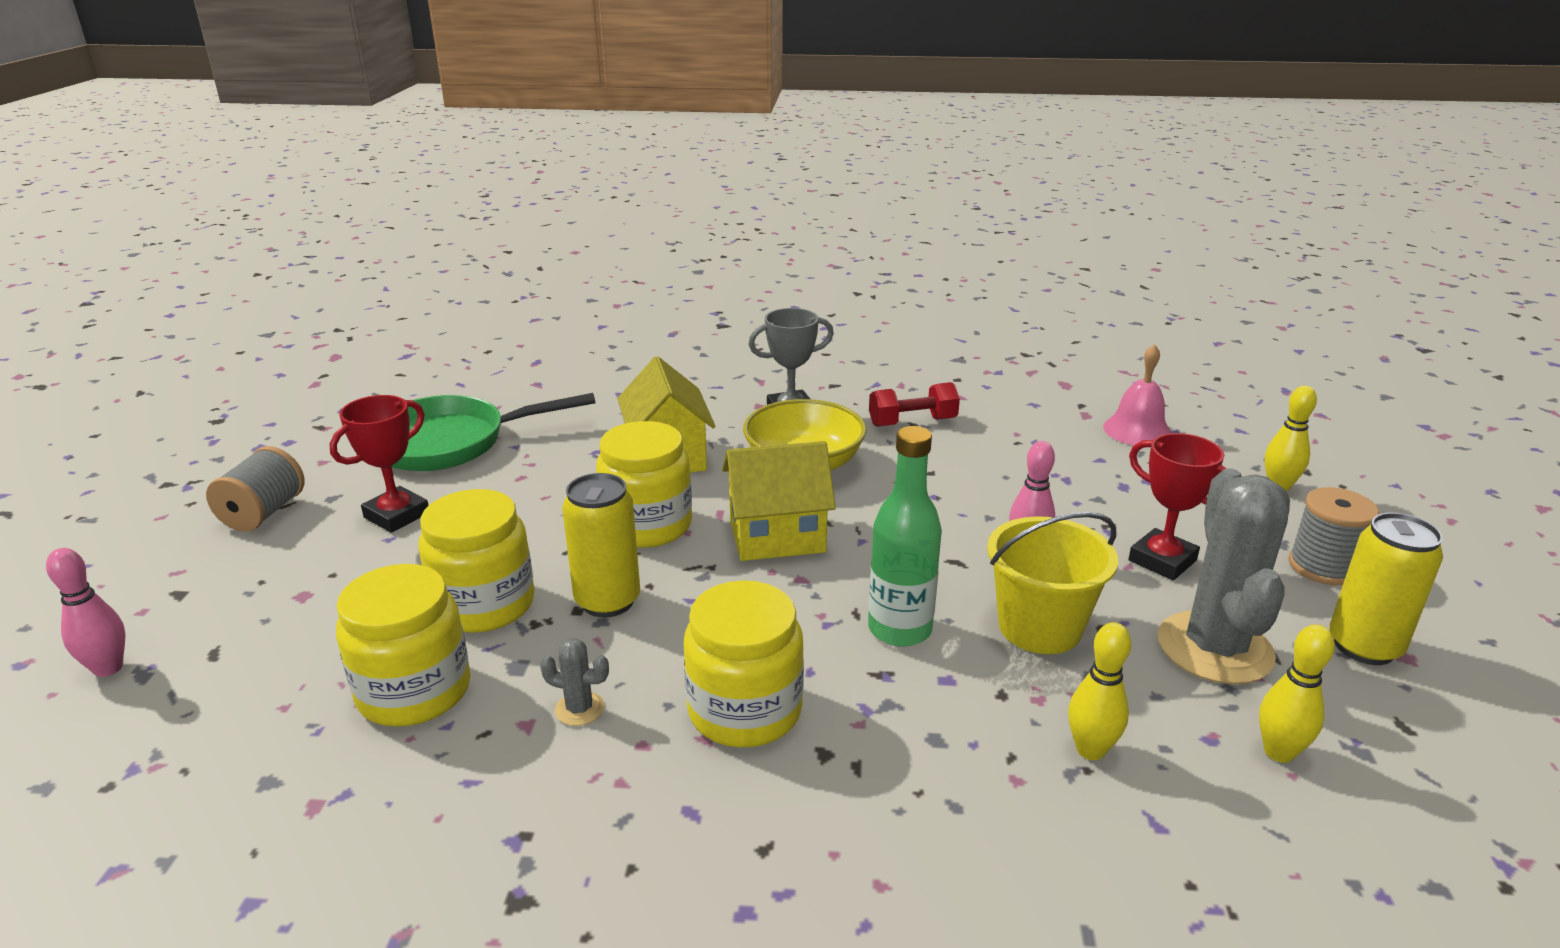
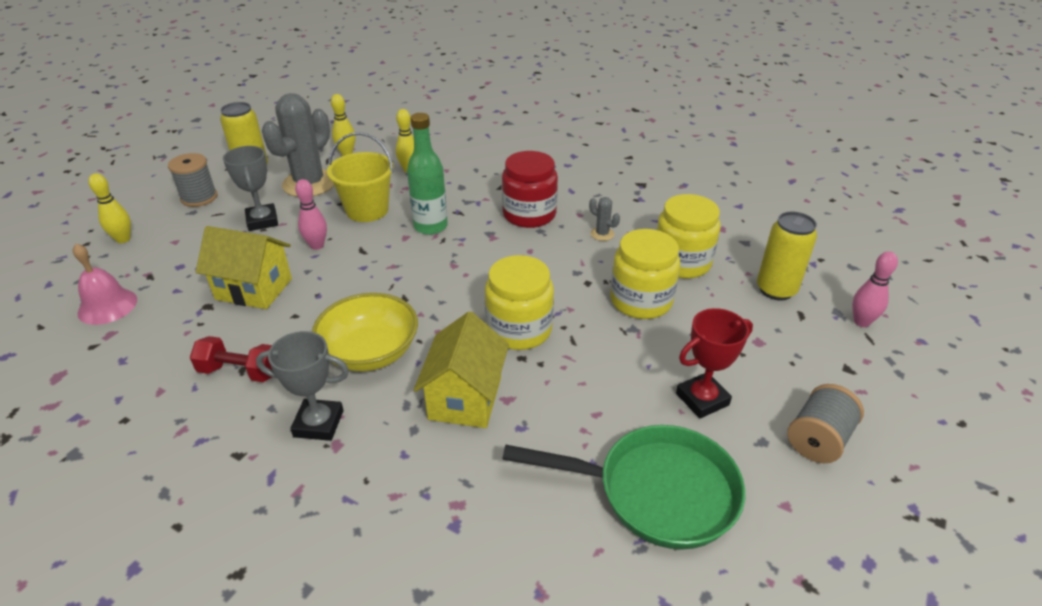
camera: 155 degrees left, 10 degrees up
(607, 601) = (568, 282): yellow can -> yellow can (776, 290)
(745, 711) = (529, 214): yellow jar -> red jar
(777, 536) = (443, 295): yellow house -> yellow house (254, 289)
(1162, 560) = (262, 221): red trophy -> grey trophy

